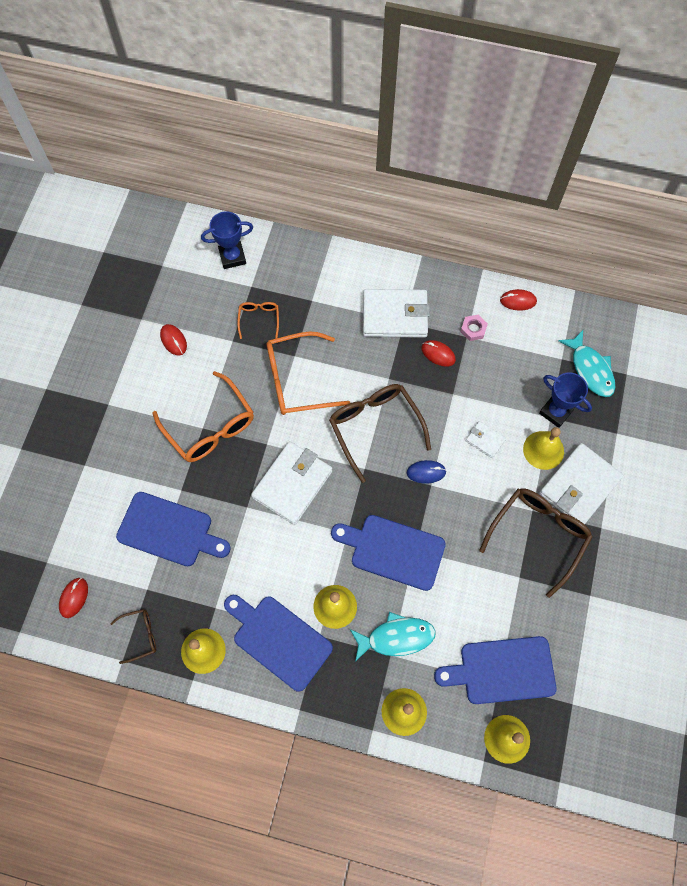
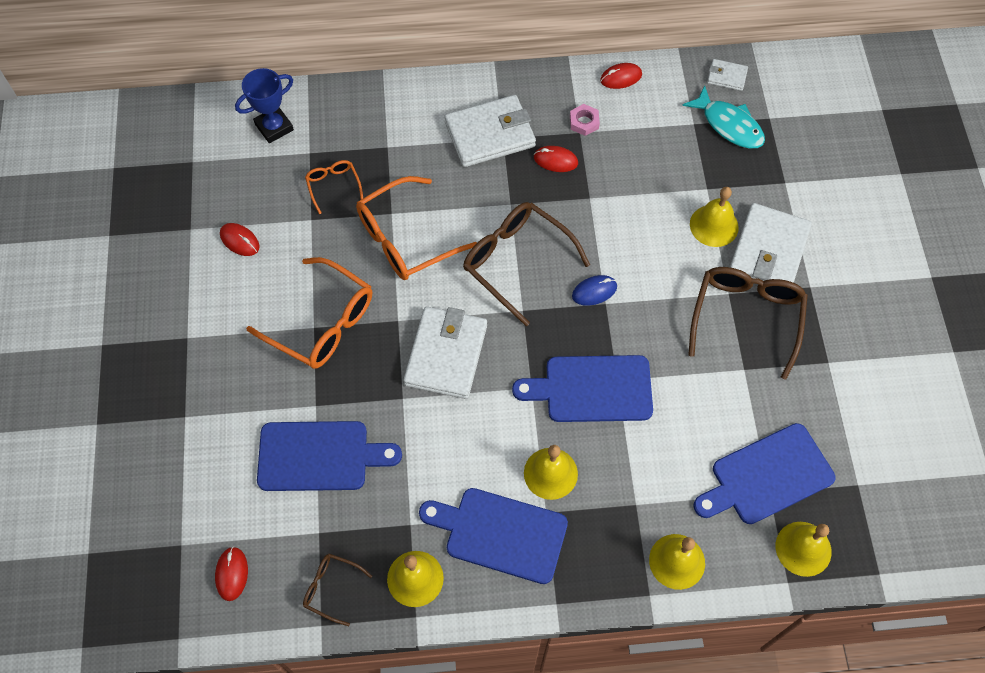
camera: 20 degrees left, 5 degrees down
(140, 635) = (331, 588): brown glasses -> brown glasses turned 120 degrees counterclockwise
(396, 637) = (634, 483): turquoise fish -> none
(485, 440) = (645, 236): white wallet -> white wallet (726, 76)
(555, 412) = (710, 181): blue trophy -> none

